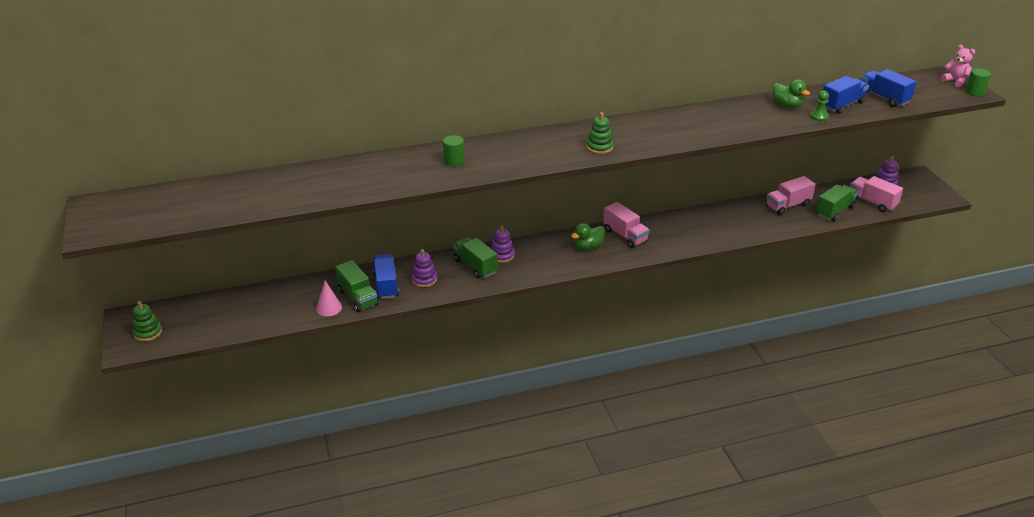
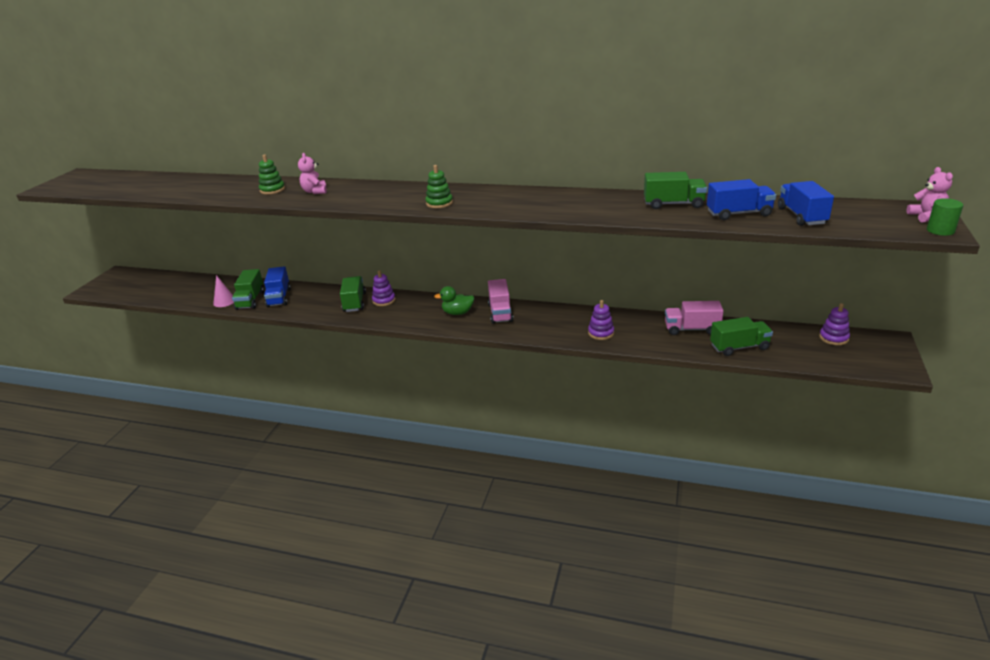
camera: 35 degrees right, 5 degrees down
(148, 332) = (113, 285): green stacking toy -> green stacking toy (272, 190)
(386, 285) = (279, 297): blue truck -> blue truck turned 150 degrees clockwise
(424, 279) = (308, 301): purple stacking toy -> purple stacking toy (601, 333)
(454, 161) = (315, 191): green cylinder -> pink teddy bear
(787, 105) = (673, 204): green duck -> green truck
(819, 116) = (694, 218): green pawn -> none
(872, 202) = (796, 351): pink truck -> none

